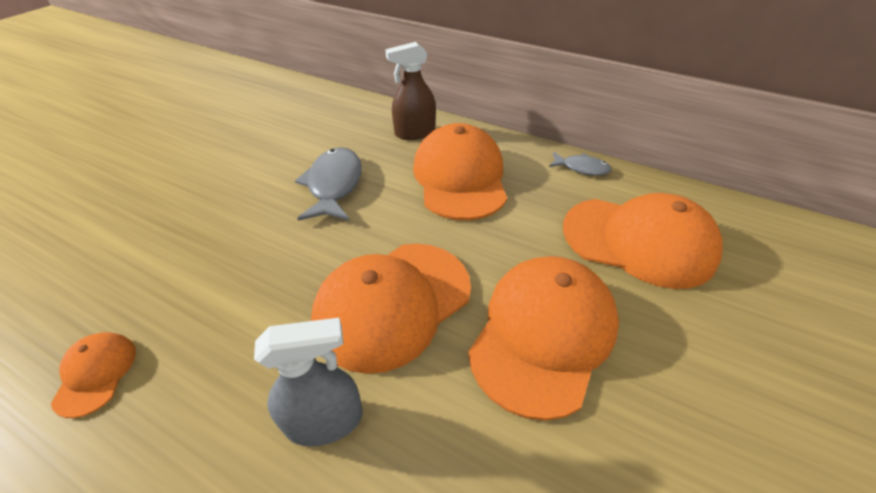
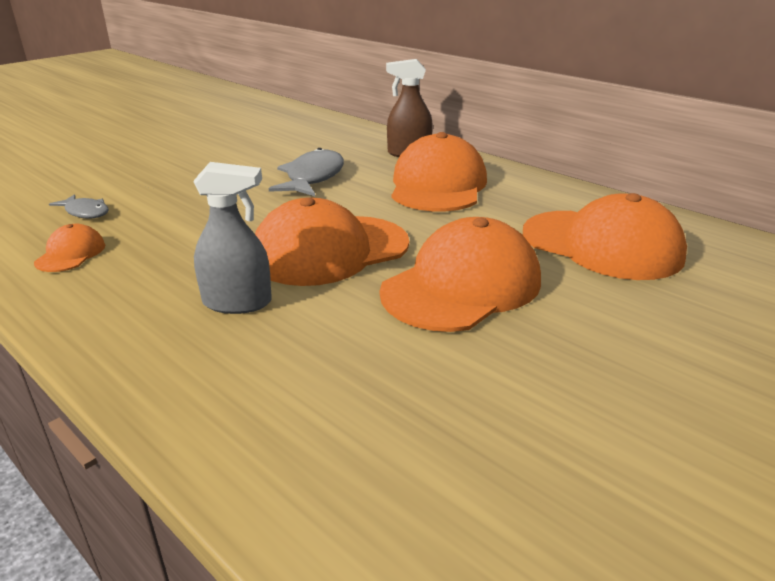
camera: 15 degrees right, 15 degrees down
(582, 168) = (572, 192): grey fish -> grey fish (85, 212)

